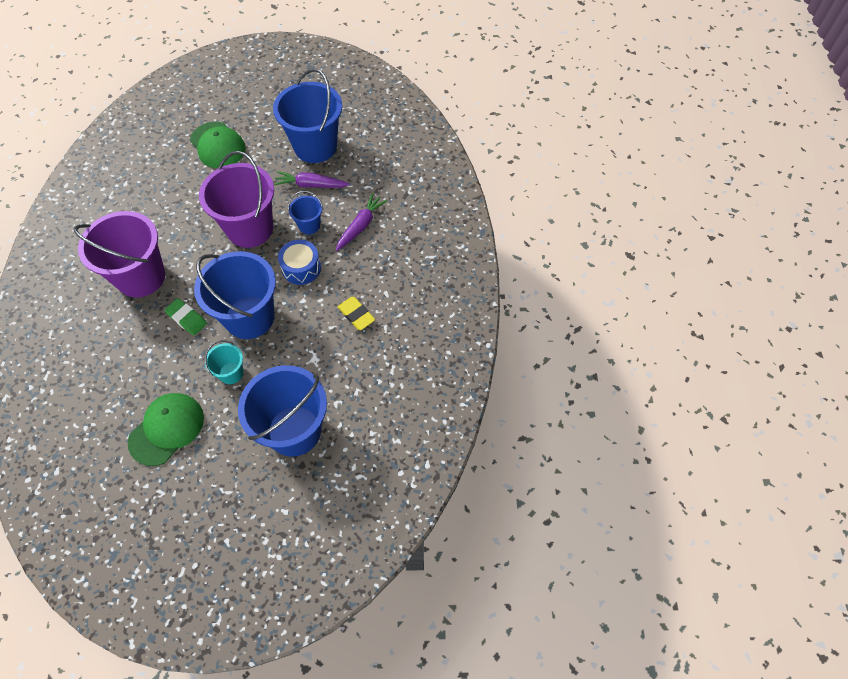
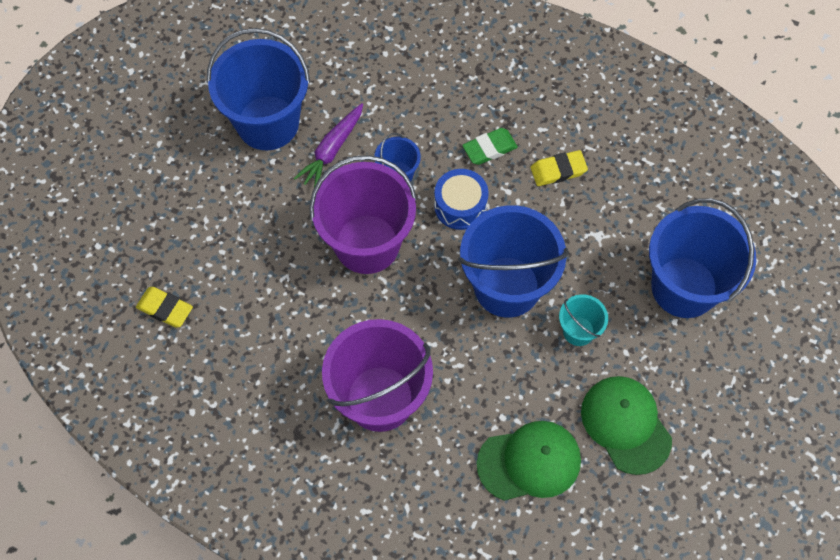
camera: 65 degrees left, 5 degrees up
(165, 150) = (165, 309): none -> yellow eraser
(187, 318) = (474, 359): green eraser -> green eraser (489, 148)
(218, 145) = (196, 239): green cap -> green cap (529, 462)
(361, 226) = (428, 118): purple carrot -> none

